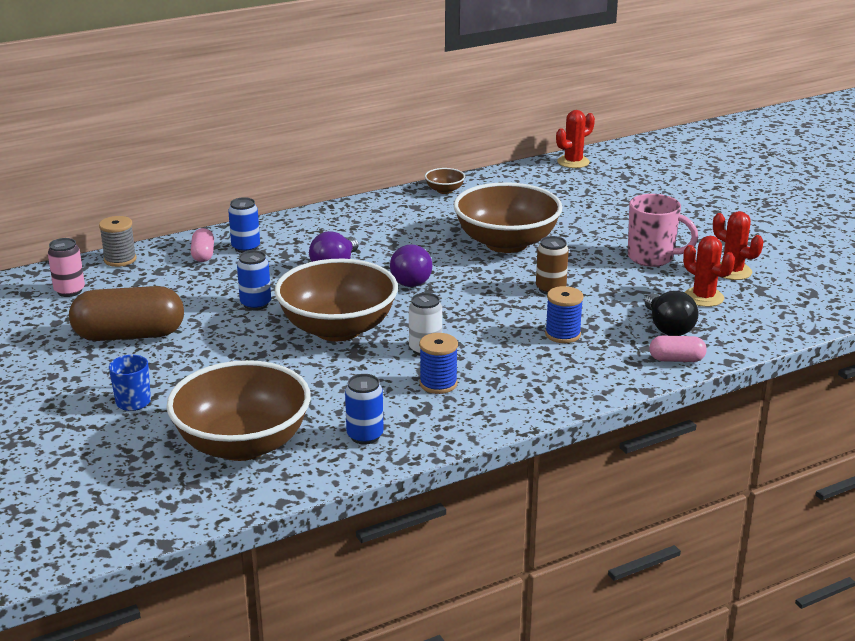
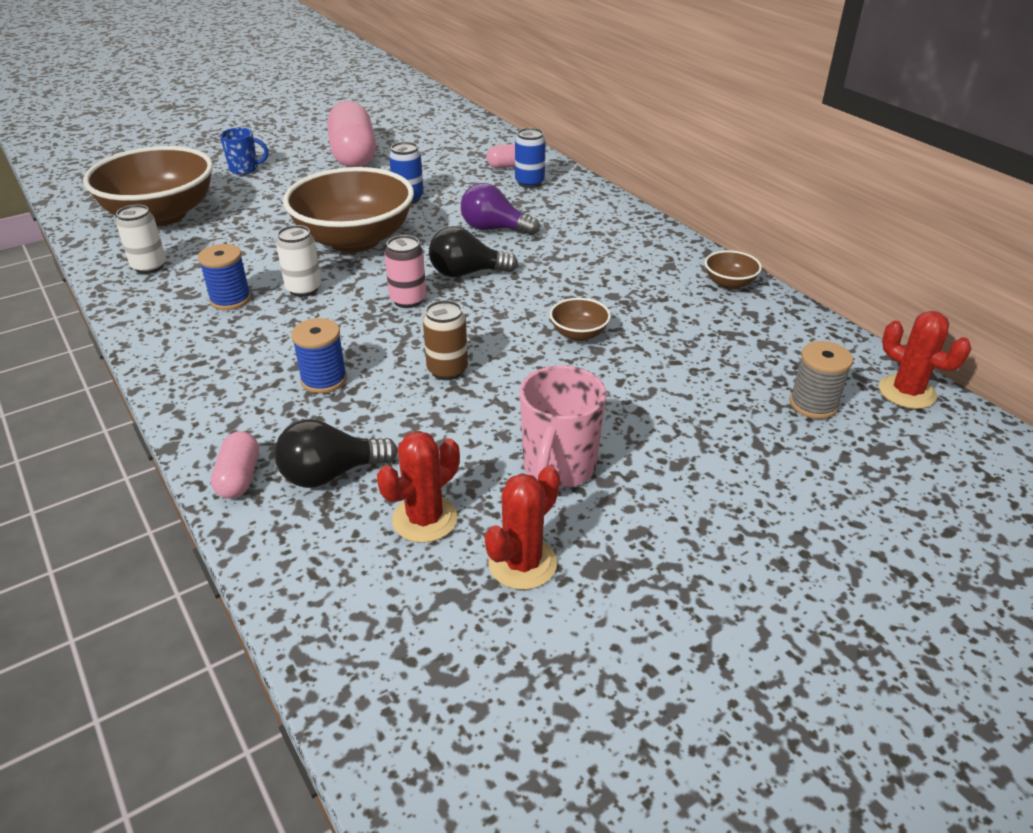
camera: 85 degrees right, 10 degrees up
(69, 291) = (433, 126): pink can -> pink can (408, 300)
(120, 259) = (494, 136): grey spool -> grey spool (813, 404)
(129, 335) = (354, 155): brown capsule -> pink capsule
(365, 436) = (149, 267): blue can -> white can
(411, 279) = (466, 273): purple light bulb -> black light bulb
(506, 243) = (579, 334): brown bowl -> brown bowl, size x0.41

